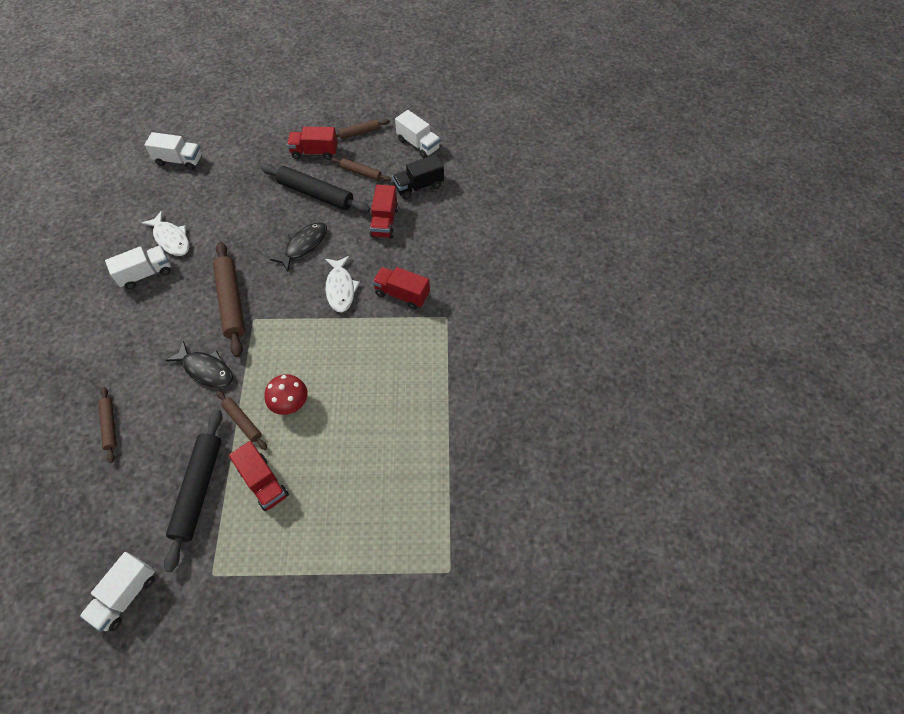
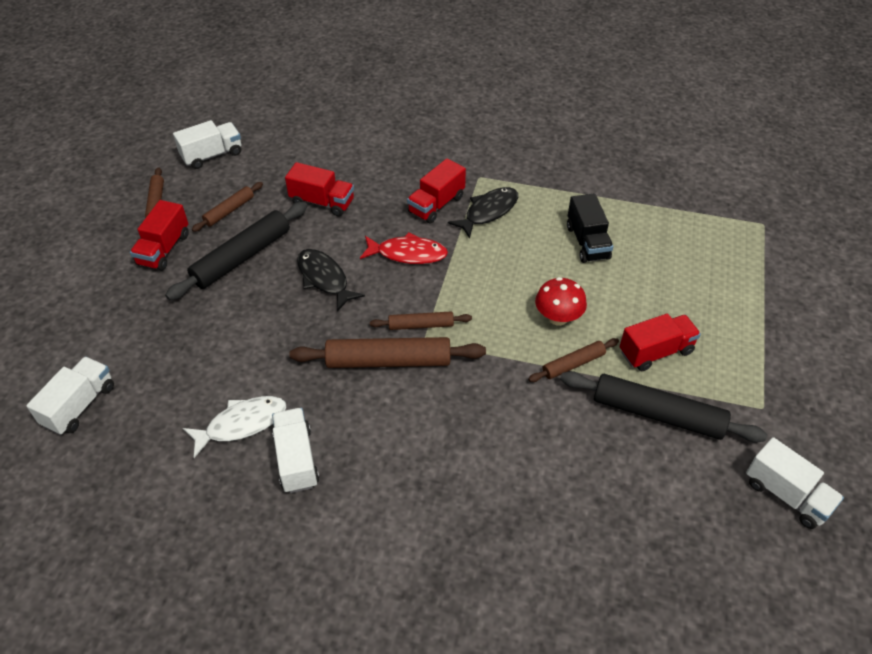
camera: 75 degrees left, 10 degrees down
(110, 426) = (550, 510): brown rolling pin -> brown rolling pin (421, 325)
(206, 369) = (488, 396): black fish -> black fish (488, 212)
(340, 288) = (407, 254): white fish -> red fish
(418, 186) = (282, 166): black truck -> black truck (587, 242)

